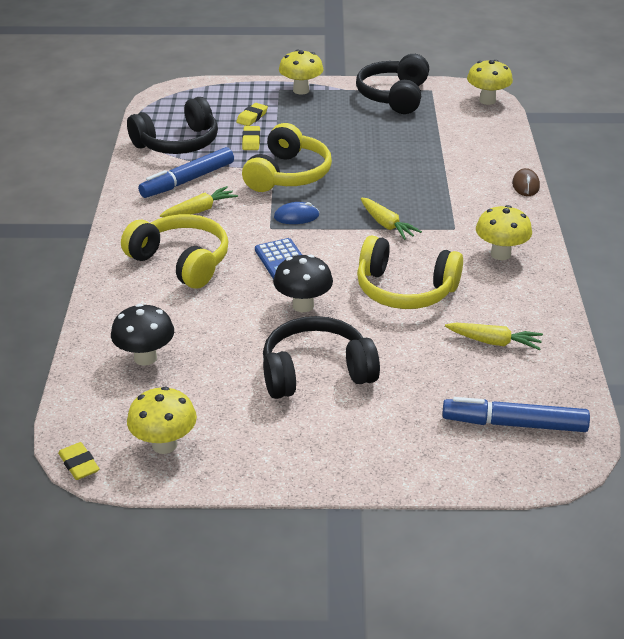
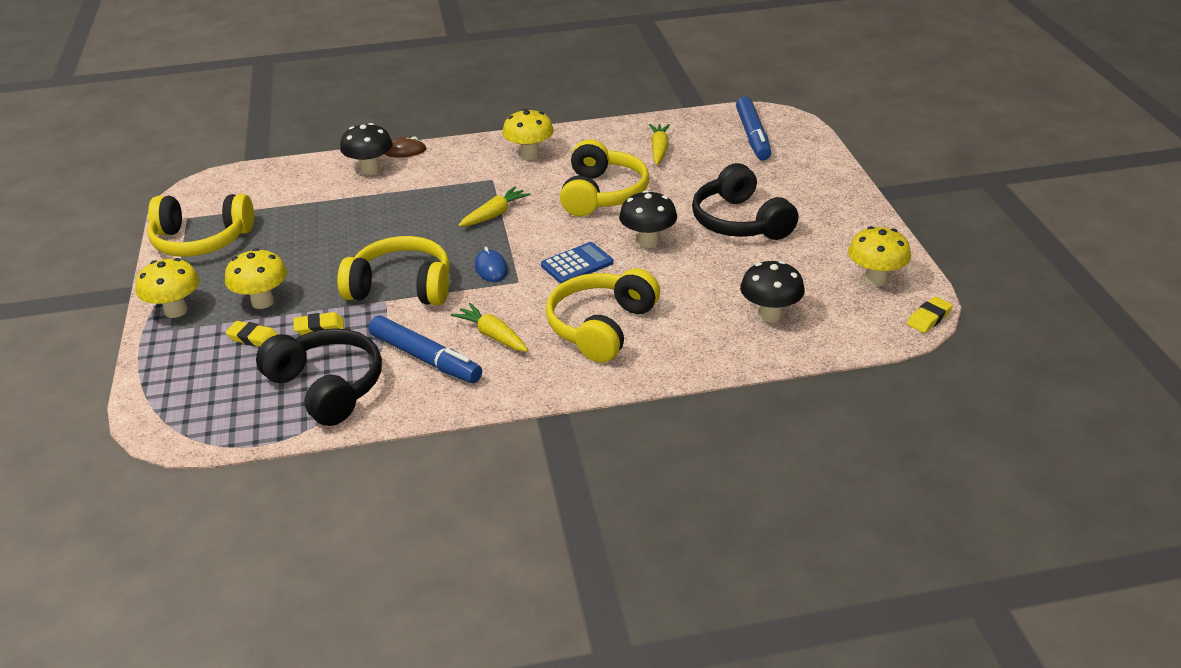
camera: 100 degrees left, 0 degrees up
(394, 96) = (201, 240): black headphones -> yellow headphones
(487, 100) = (219, 182): yellow mushroom -> yellow mushroom (262, 302)
(491, 166) = (370, 170): none -> black mushroom

